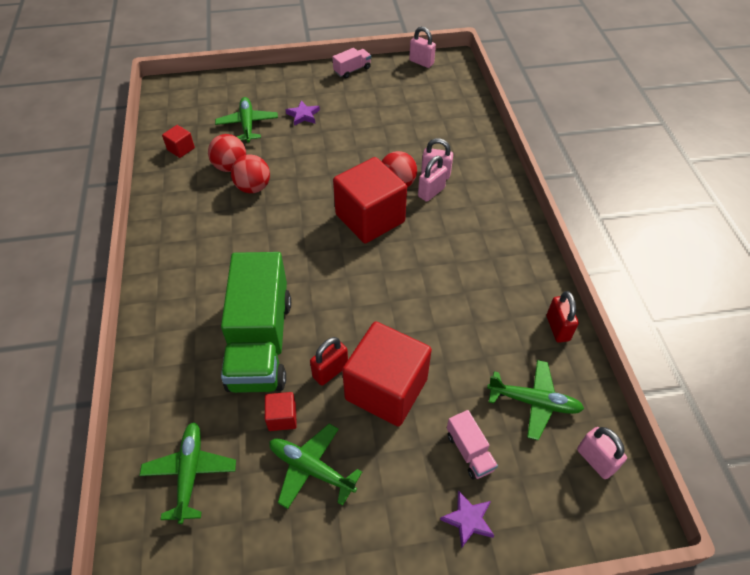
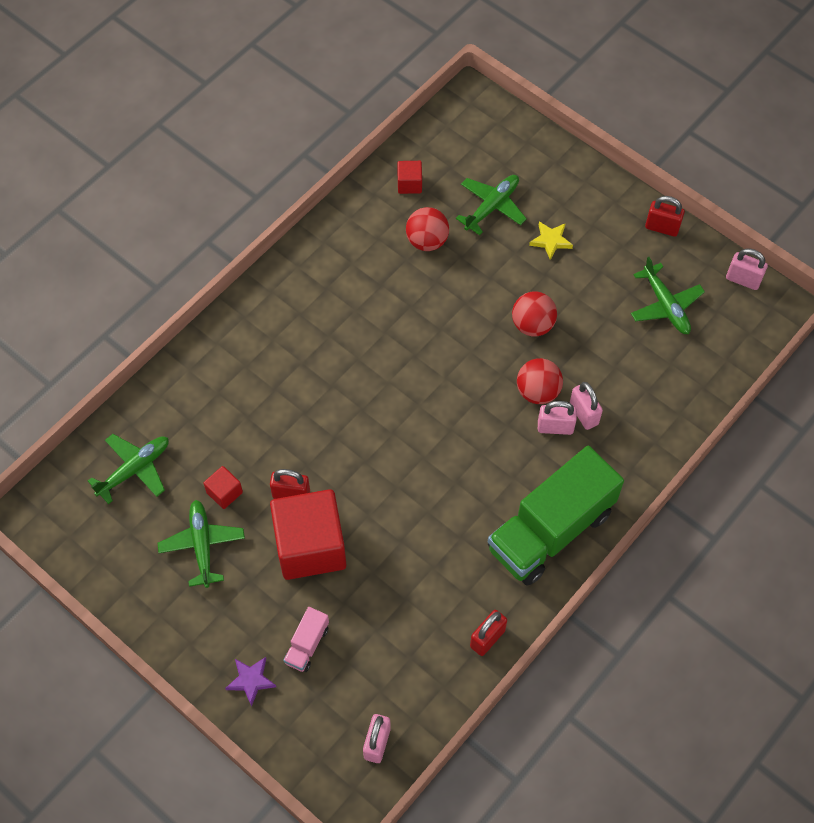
camera: 50 degrees right, 10 degrees up
(253, 187) = (420, 280): red ball -> red ball (532, 325)
(260, 342) = (273, 423): green truck -> green truck (550, 530)
(303, 115) = (551, 241): purple star -> yellow star
(352, 70) = (662, 228): pink truck -> red padlock
(370, 218) = (474, 401): red cube -> none
(421, 62) = (743, 280): pink padlock -> pink padlock turned 60 degrees counterclockwise
(534, 402) = (393, 665): green plane -> green plane (665, 305)

